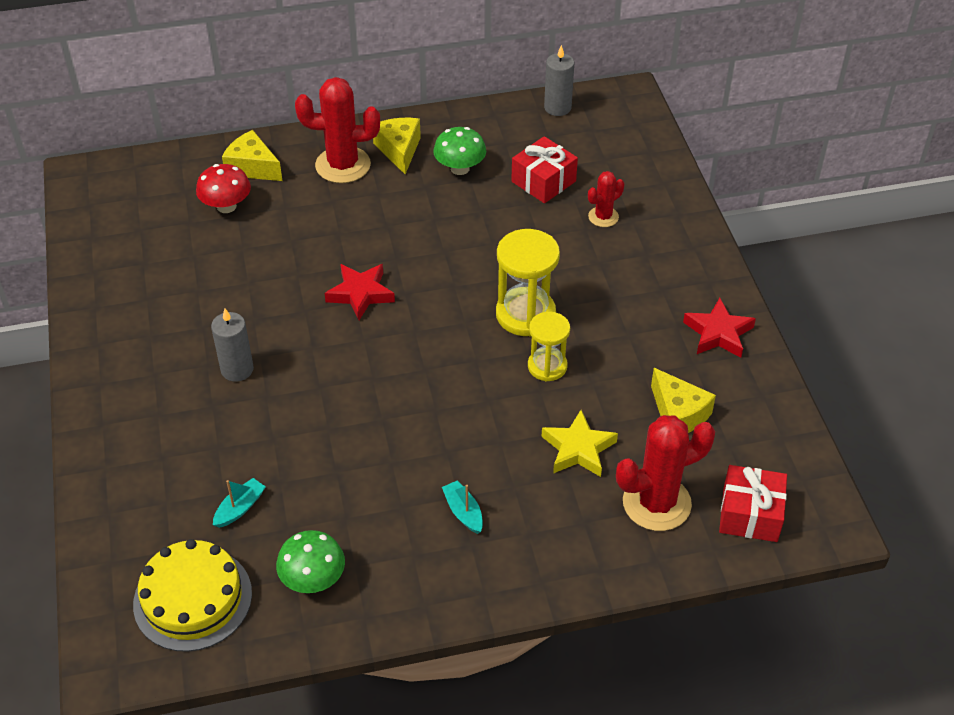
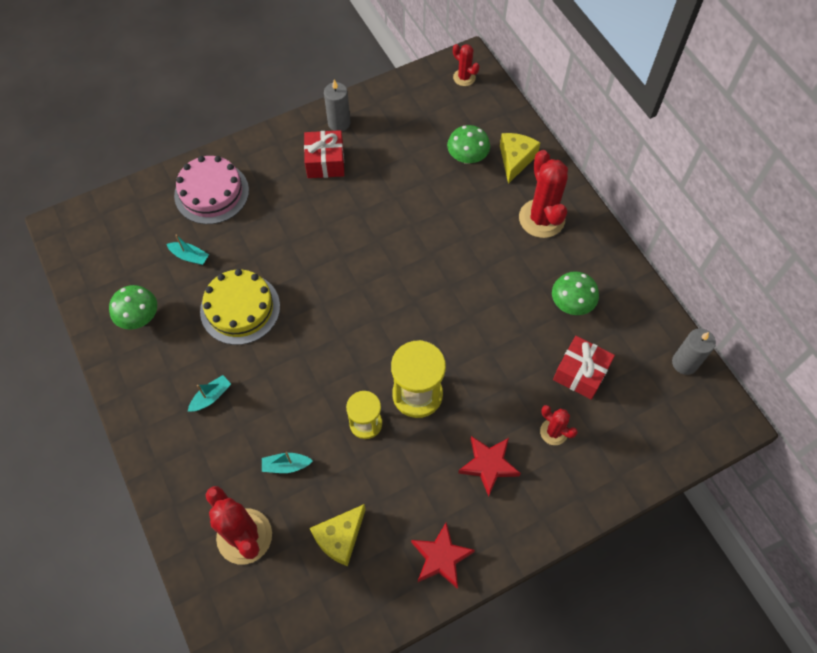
camera: 75 degrees right, 15 degrees up
(105, 183) = (464, 77): none -> red cactus
(145, 469) = (211, 193): none -> pink cake
(192, 598) = (115, 253): yellow cake -> yellow cake (240, 308)
(226, 206) = (467, 157): red mushroom -> green mushroom
(237, 369) = (309, 216): grey candle -> grey candle (339, 123)
(360, 294) = (404, 271): red star -> red star (488, 465)
(399, 150) = (575, 253): yellow cheese -> none
(578, 449) = (286, 465): yellow star -> turquoise boat
(750, 514) = (247, 614): red gift -> red gift (325, 162)

